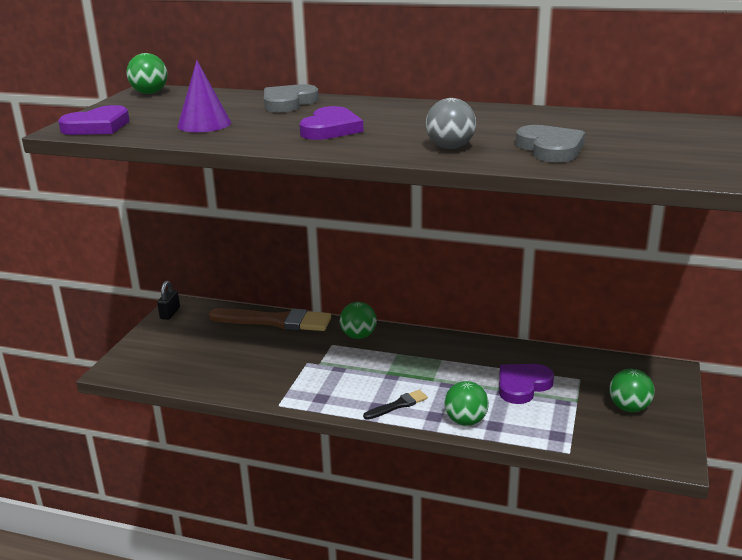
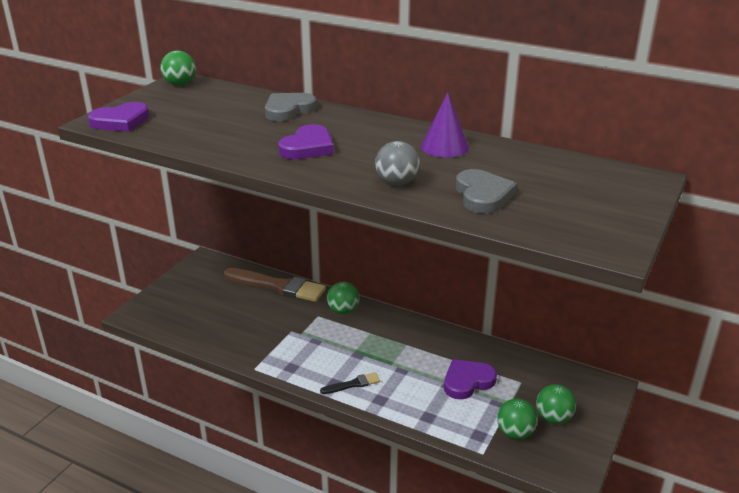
camera: 10 degrees right, 5 degrees up
(170, 313) = (193, 266): black padlock -> none
(204, 124) = (207, 128): purple cone -> purple cone (444, 147)
(465, 421) = (405, 408): green ball -> green ball (515, 433)

